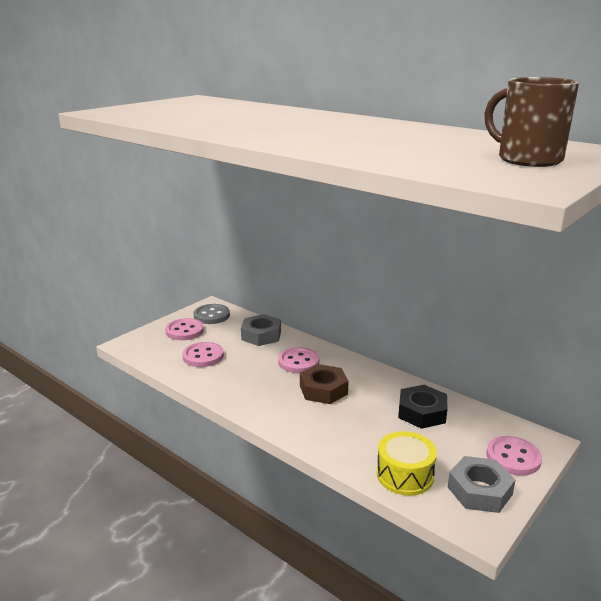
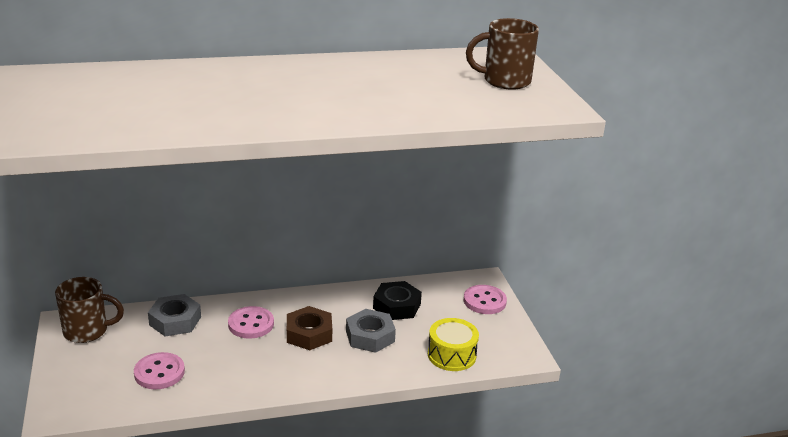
camera: 55 degrees left, 5 degrees up
(184, 331) = (90, 362): pink button -> none
(211, 315) = (87, 331): grey button -> brown mug
(479, 490) = (498, 334): grey nut -> grey nut (370, 336)

